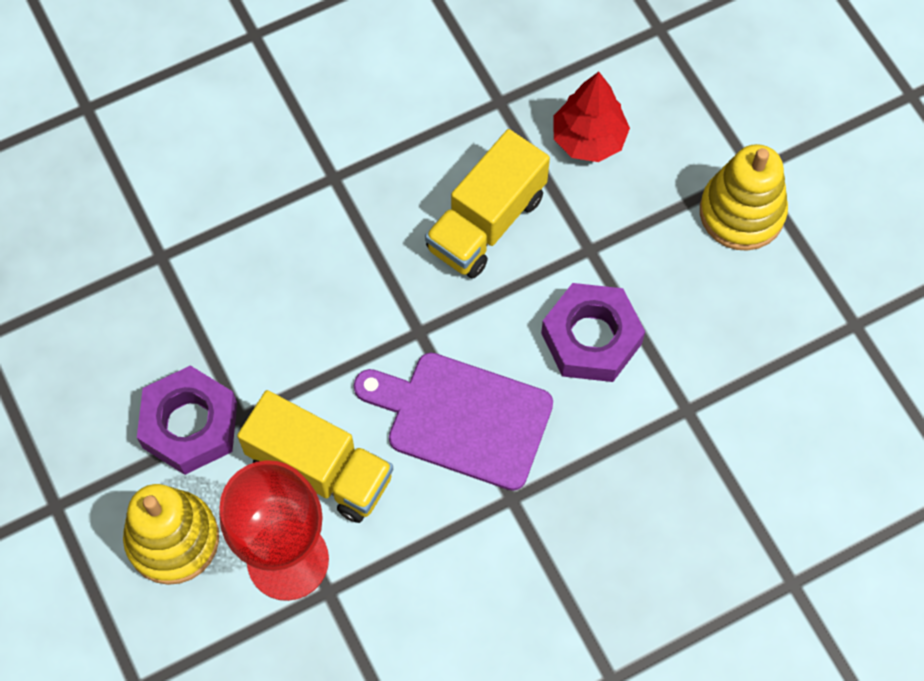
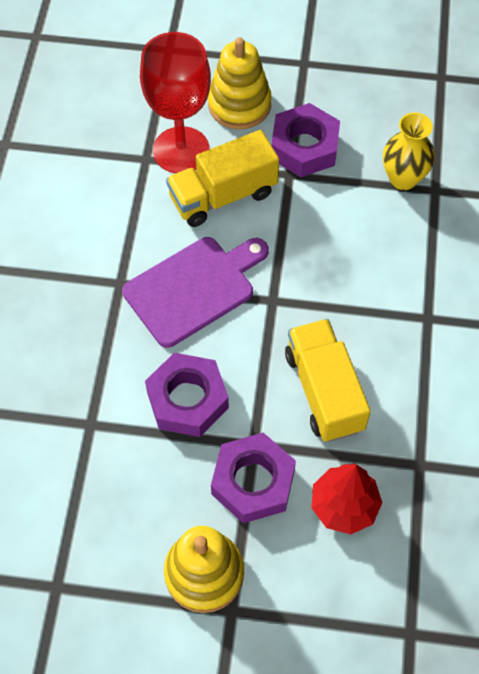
camera: 125 degrees right, 5 degrees down
(166, 296) = (403, 178): none -> yellow vase
(627, 226) = (253, 482): none -> purple nut

